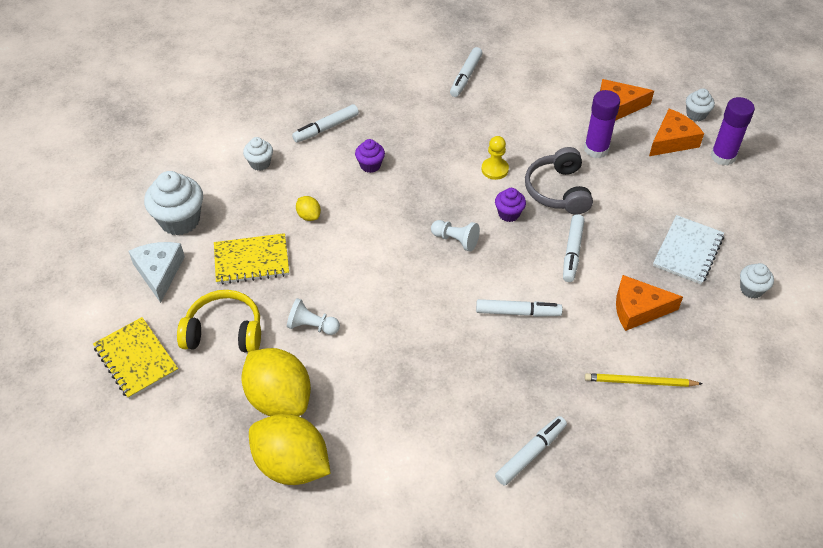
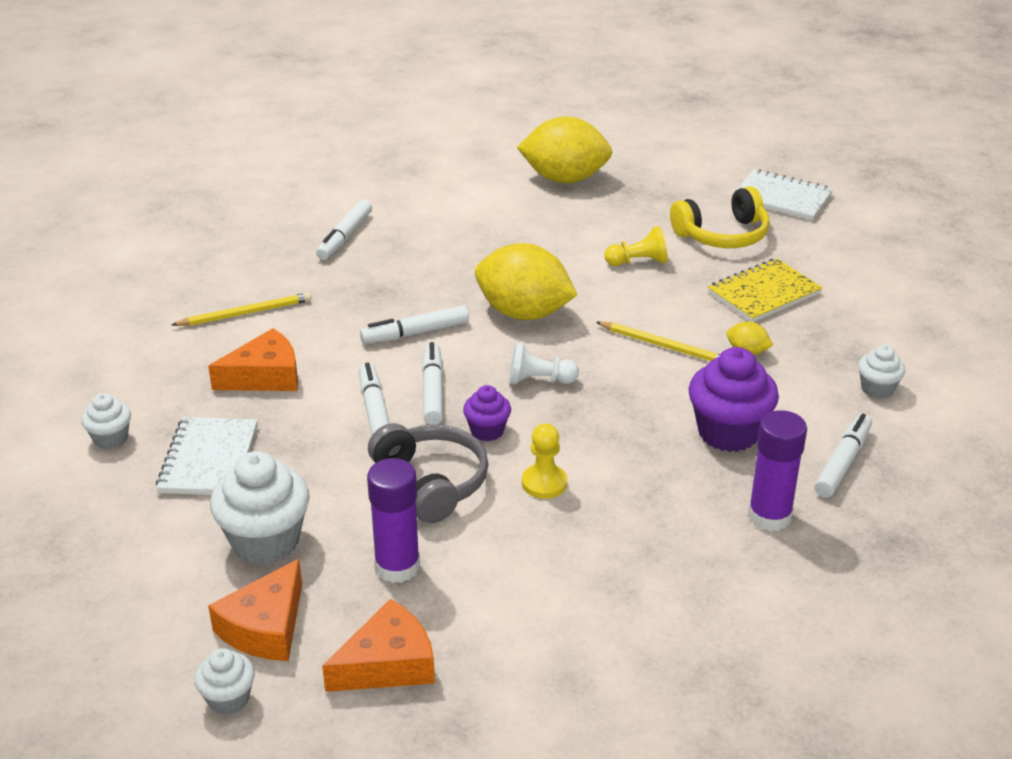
camera: 155 degrees right, 15 degrees down
(136, 359) = (782, 198): yellow notebook -> white notebook
(159, 272) = (849, 257): white cheese -> none
(180, 220) = (891, 304): white cupcake -> white cupcake (265, 541)
(279, 399) = (617, 209): yellow lemon -> yellow lemon (524, 313)
(312, 326) = (638, 262): white pawn -> yellow pawn
(356, 239) = (664, 346): none -> yellow pencil
(370, 165) = (728, 432): purple cupcake -> purple cupcake, size x1.84
(466, 76) = (702, 630): white marker -> white marker (432, 391)
(723, 156) = (166, 626): purple glue stick -> purple glue stick (769, 516)

